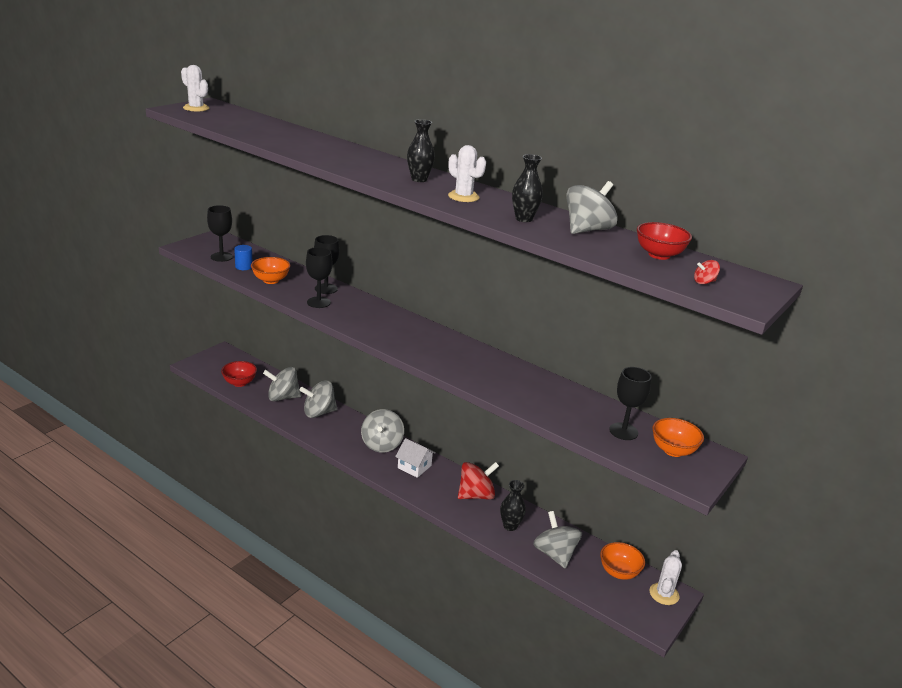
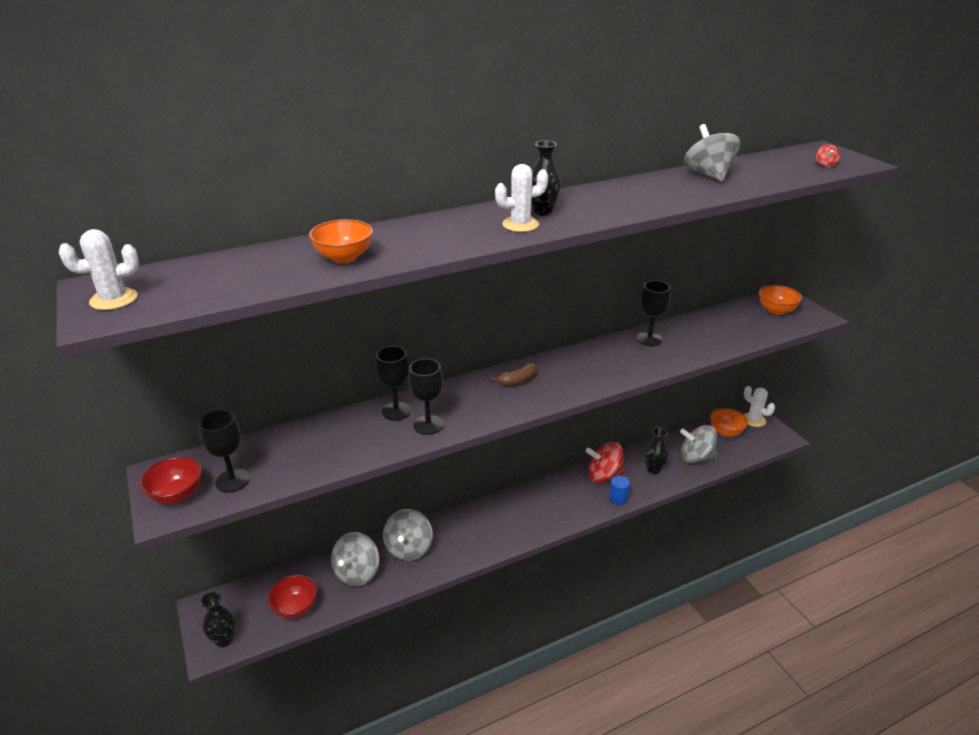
camera: 60 degrees left, 5 degrees up
(243, 267) = (282, 466): blue cylinder -> blue cylinder (618, 498)
(271, 280) = (342, 450): orange bowl -> orange bowl (344, 258)
(382, 444) = (496, 514): grey spinning top -> none
(403, 326) = (518, 381): none -> brown banana
(414, 467) = (544, 502): white house -> none
(463, 197) = (606, 203): white cactus -> white cactus (520, 224)
(476, 495) = (604, 475): red spinning top -> red spinning top turned 90 degrees counterclockwise
(524, 219) = (676, 191): black vase -> black vase (224, 640)
(623, 431) = (746, 322): black goblet -> black goblet (649, 339)
(659, 255) = (768, 165): red bowl -> red bowl (177, 495)

